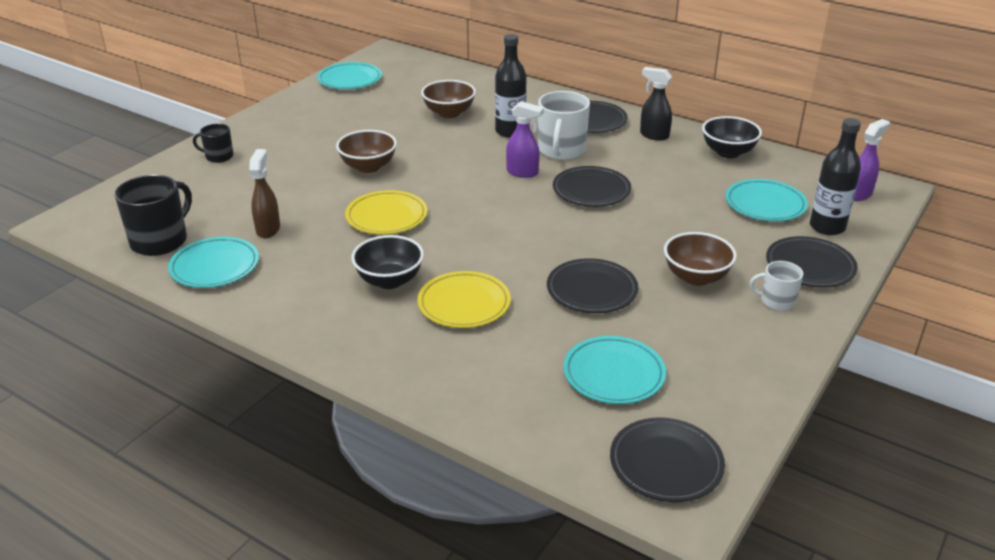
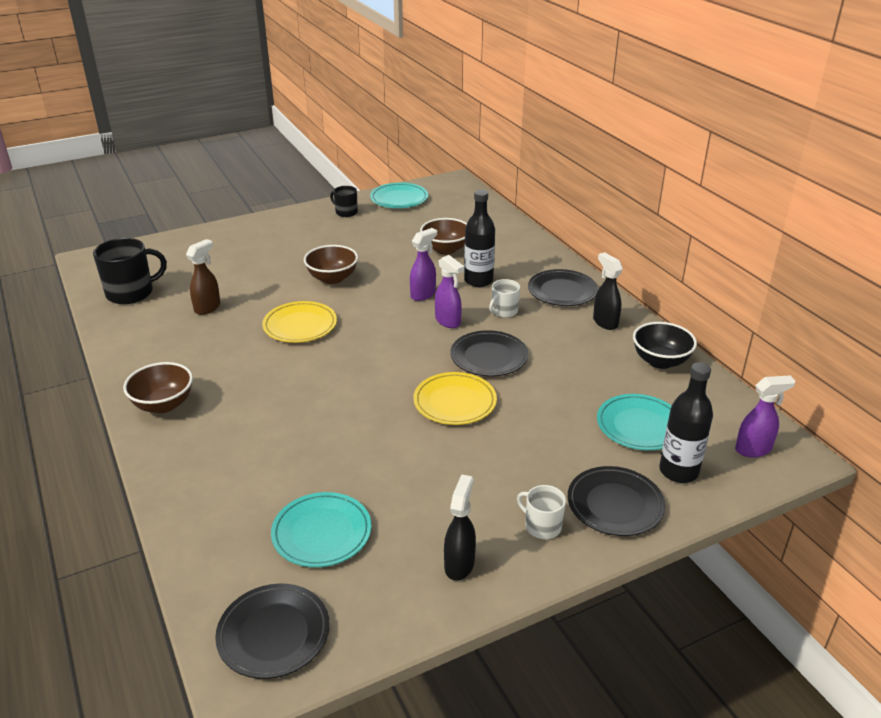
camera: 30 degrees right, 0 degrees up
(215, 266) = (142, 325): turquoise plate -> none
(218, 156) = (238, 237): black mug -> black mug (346, 212)
(389, 280) = (244, 380): black bowl -> none
(464, 304) = (276, 422): yellow plate -> yellow plate (455, 402)
(473, 156) = (423, 294): none -> purple spray bottle
(561, 150) = (504, 311): white mug -> white mug, size x0.56
(592, 290) = (388, 449): black plate -> none
(696, 277) = (492, 473): brown bowl -> brown bowl (163, 405)
(748, 352) = (459, 564): none -> black spray bottle

